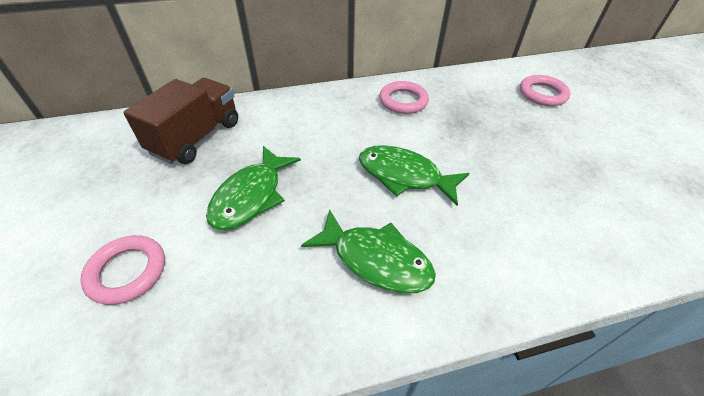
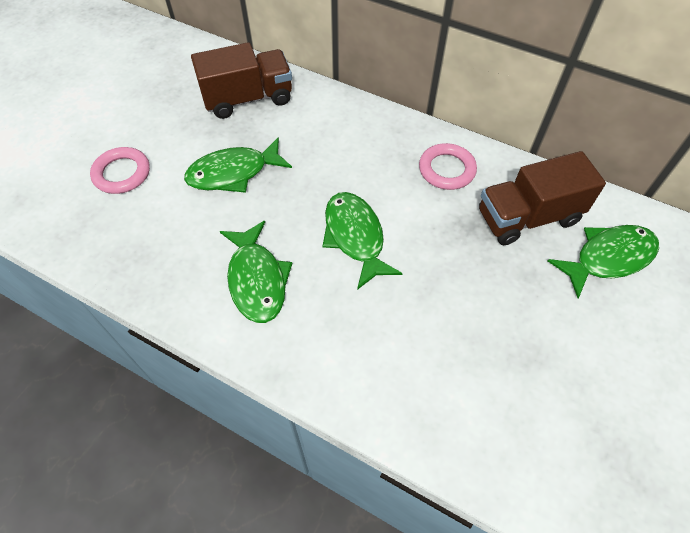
camera: 45 degrees right, 10 degrees up
(480, 99) = (528, 217): none -> brown truck
(542, 94) = (608, 258): pink ring -> green fish

